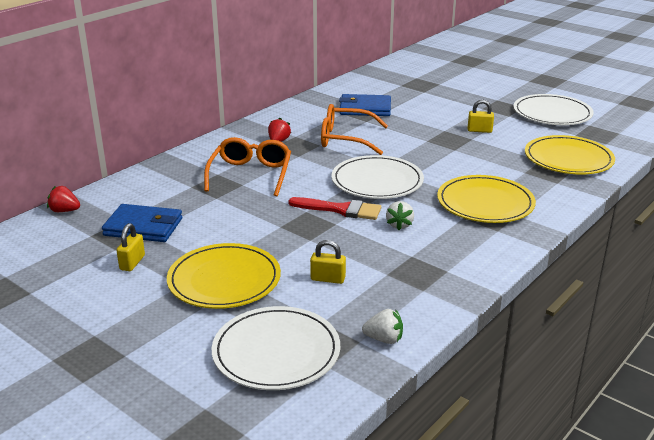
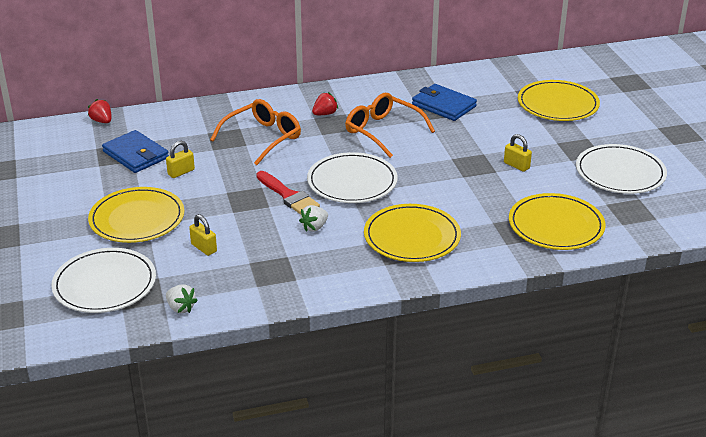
camera: 35 degrees right, 5 degrees up
(132, 263) = (97, 180): yellow padlock -> yellow padlock (181, 172)
(444, 85) = (557, 104): none -> yellow plate

